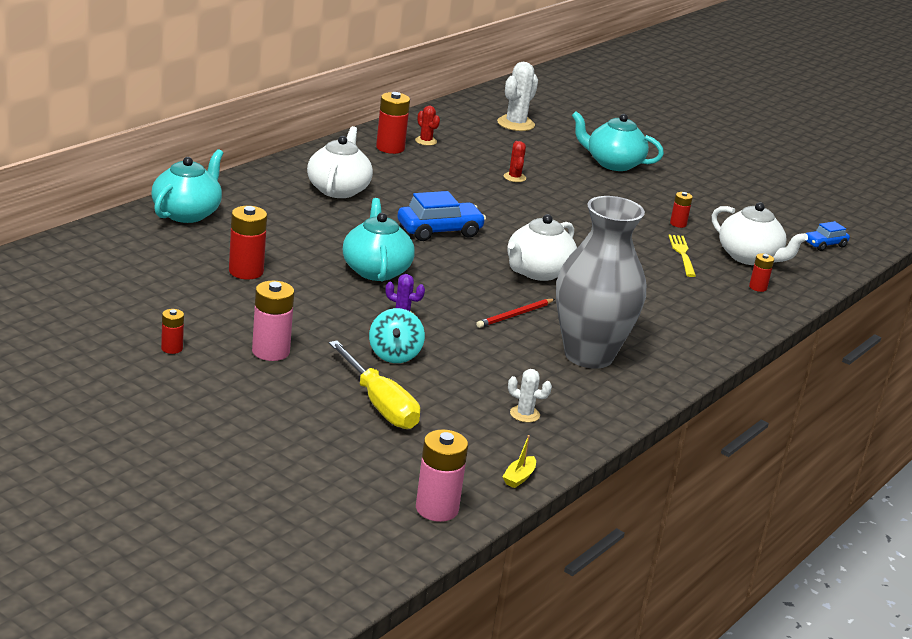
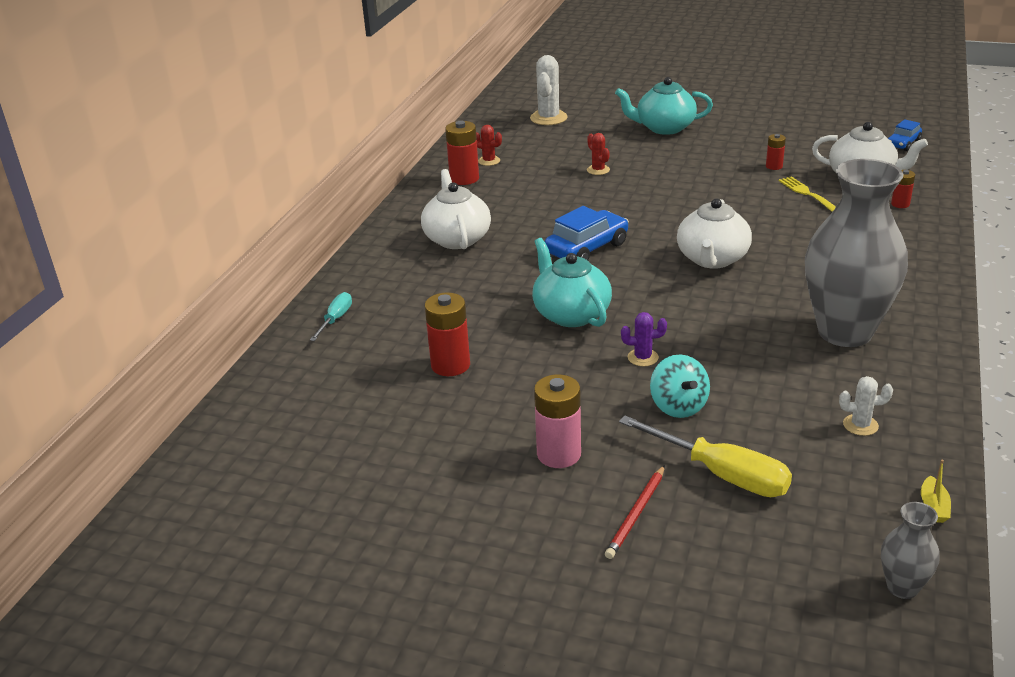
camera: 15 degrees left, 5 degrees up
(172, 348) = (456, 494): red battery -> none
(187, 213) = (335, 319): turquoise teapot -> turquoise screwdriver
(437, 509) = (902, 587): pink battery -> grey vase
(515, 315) = (739, 314): red pencil -> red pencil (636, 514)

